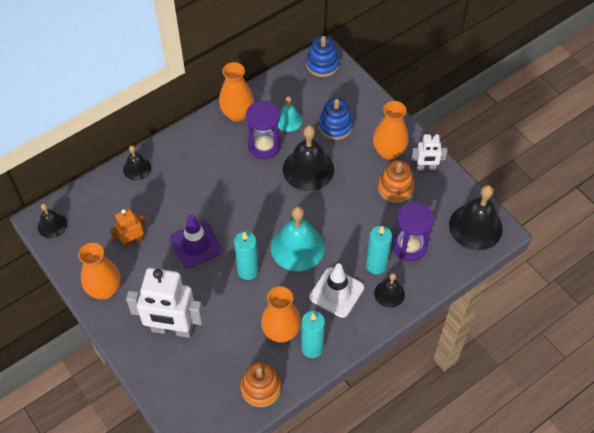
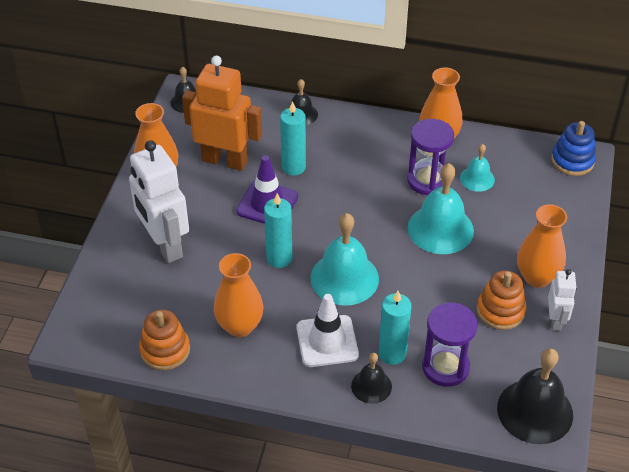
camera: 50 degrees right, 10 degrees down
(132, 241) = (225, 160): orange robot -> orange robot, size x1.92
(308, 169) = (440, 229): black bell -> turquoise bell
(312, 348) = (246, 362): turquoise candle -> turquoise candle (293, 167)
(335, 126) = (514, 217): blue stacking toy -> none
(426, 167) = (555, 320): white robot -> white robot turned 135 degrees counterclockwise

